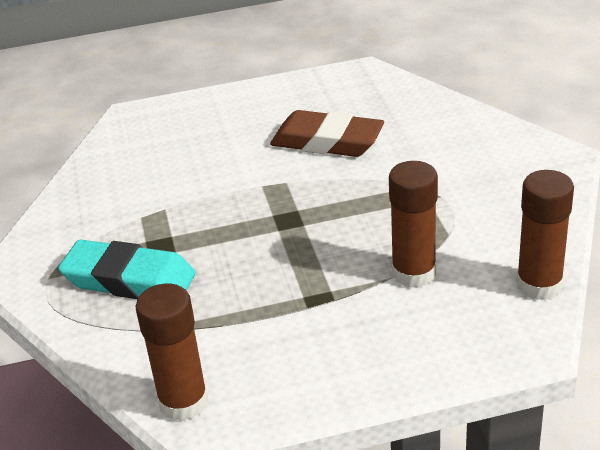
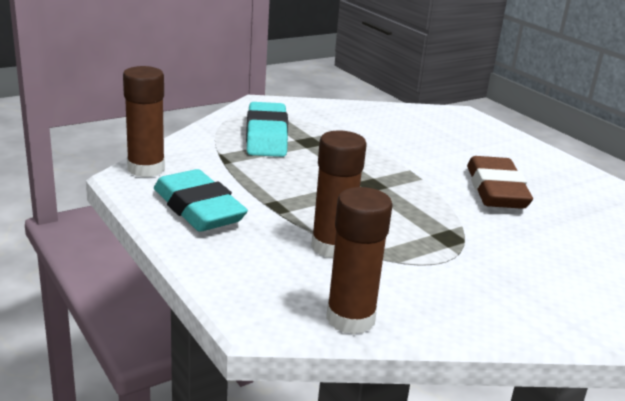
camera: 65 degrees right, 10 degrees down
(307, 363) = (198, 209): none -> turquoise eraser

